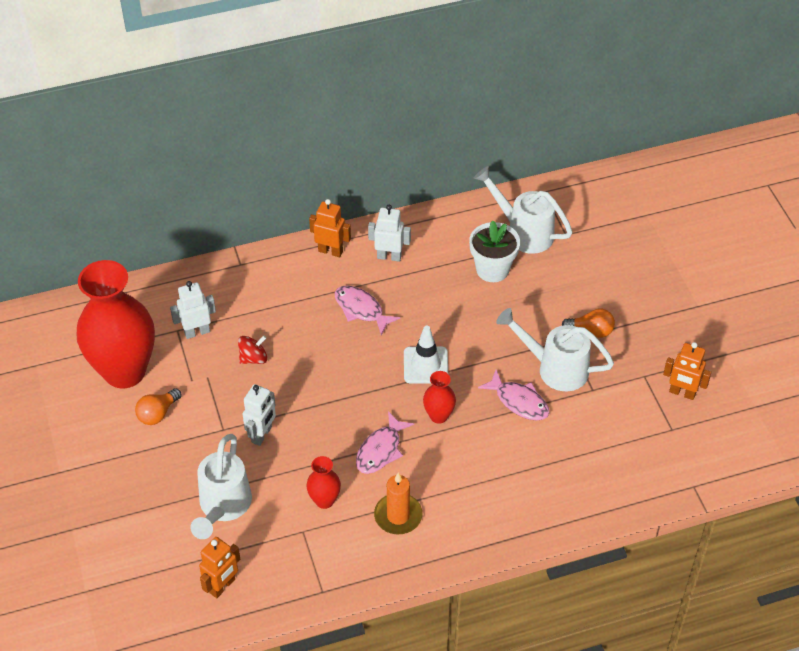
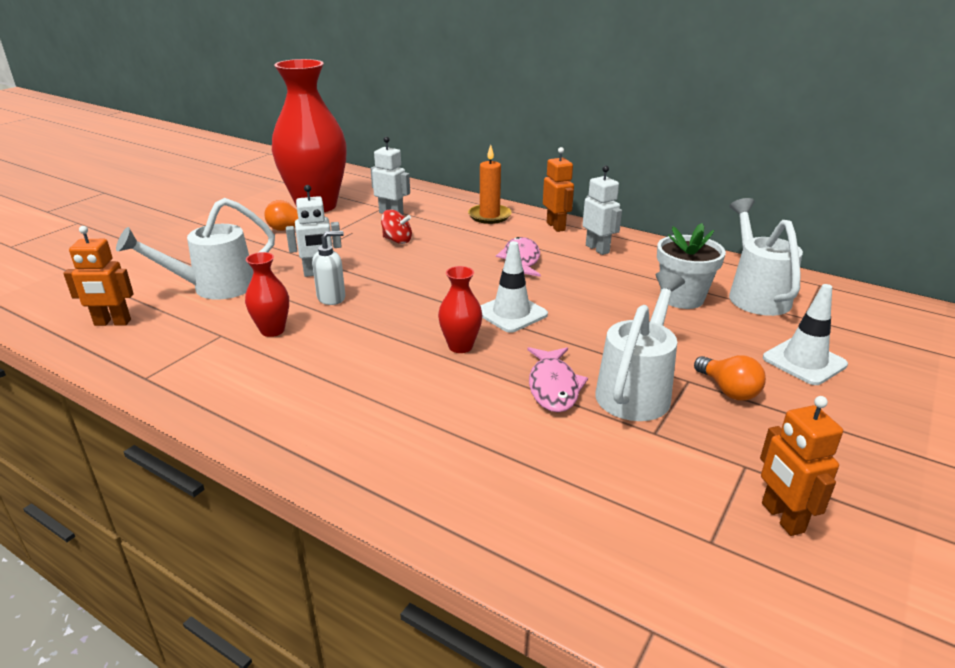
camera: 50 degrees right, 20 degrees down
(309, 446) = (331, 298): none -> white soap dispenser
(380, 450) = (372, 333): pink fish -> none
(398, 516) = (295, 379): orange candle -> orange candle (489, 216)
(555, 368) = (636, 390): white watering can -> white watering can turned 45 degrees clockwise
(600, 276) = (804, 361): none -> white traffic cone

